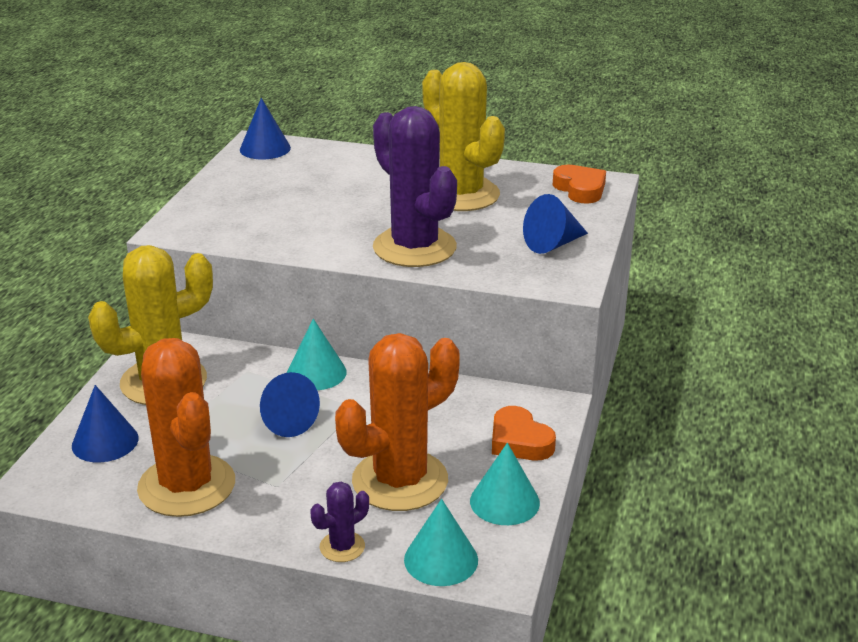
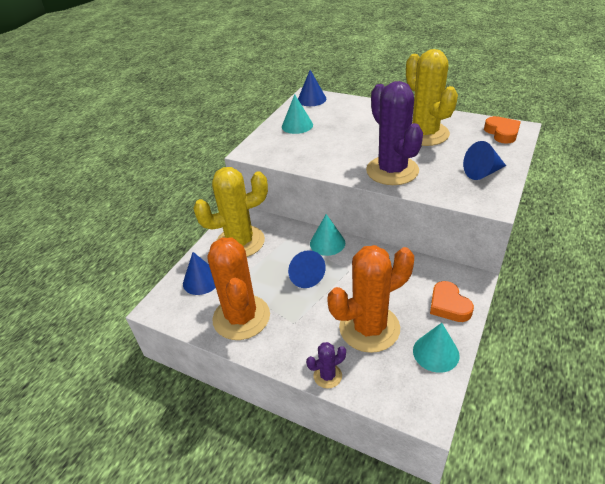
camera: 15 degrees right, 10 degrees up
(441, 559) = (390, 395): turquoise cone -> turquoise cone (297, 125)

